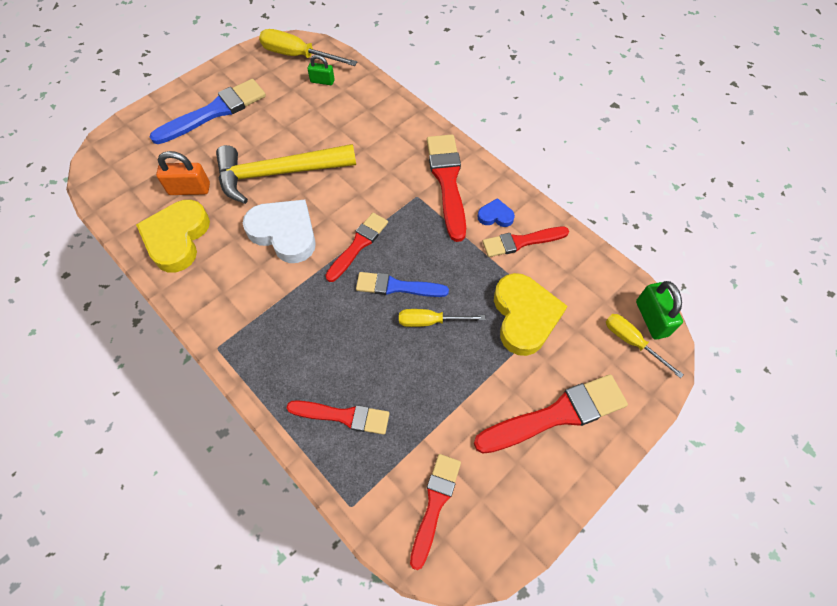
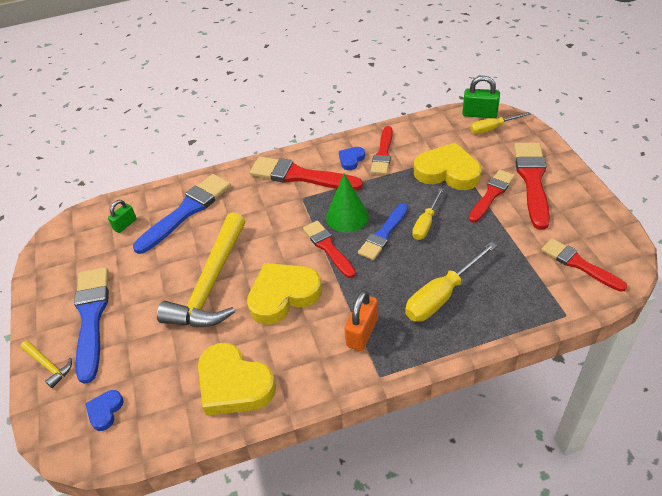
camera: 60 degrees left, 15 degrees down
(130, 166) = (105, 411): none -> blue heart
(161, 110) = (48, 365): none -> yellow hammer
(189, 189) = (178, 361): orange padlock -> orange padlock (362, 332)
(284, 233) = (283, 295): white heart -> yellow heart
(298, 56) = (76, 234): yellow screwdriver -> yellow screwdriver (442, 295)
(343, 416) = (487, 299): red brush -> red brush (491, 194)
(357, 115) = (186, 211): none -> blue brush
(408, 245) = (347, 216): none -> green cone

